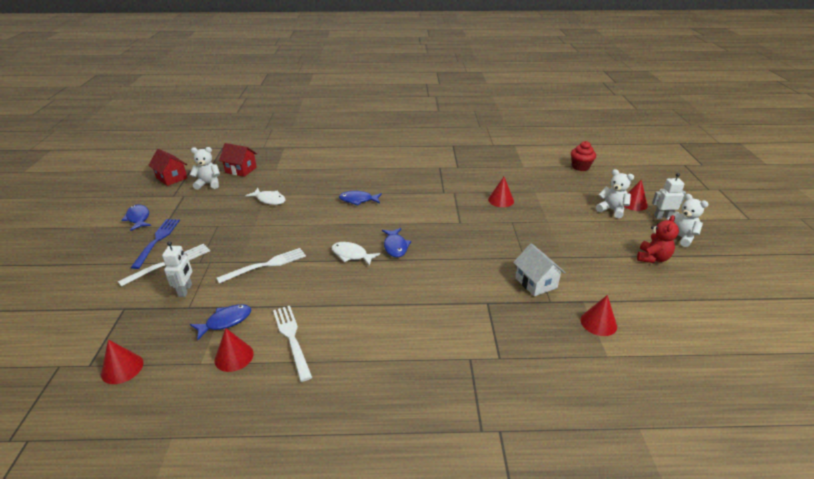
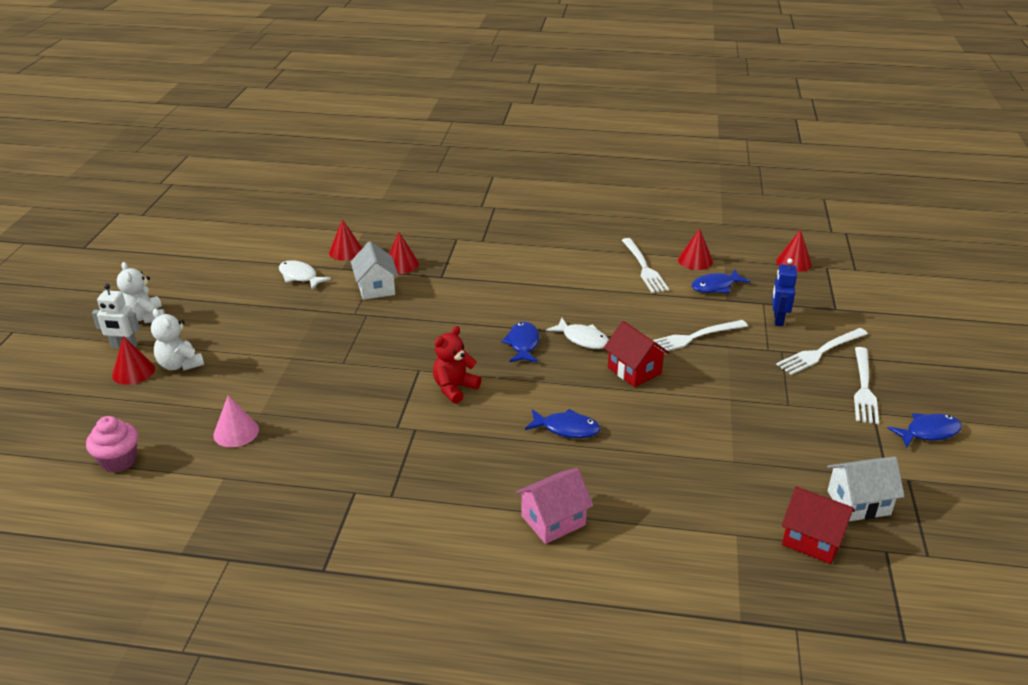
camera: 170 degrees left, 0 degrees up
(138, 218) = (928, 432): blue fish -> blue fish turned 90 degrees counterclockwise
(157, 240) = (864, 388): blue fork -> white fork
(171, 178) = (949, 531): red house -> red house (634, 370)
(185, 290) = (778, 319): white robot -> blue robot
(208, 184) = (858, 503): white teddy bear -> white house
(269, 200) = (722, 447): white fish -> white fish (300, 276)
(361, 166) = (553, 520): none -> pink house
(501, 200) = (330, 401): red cone -> red cone (401, 264)
(537, 182) = (236, 432): none -> pink cone
(580, 167) = (119, 461): red cupcake -> pink cupcake
(652, 258) = (215, 298): red teddy bear -> red teddy bear (454, 388)

